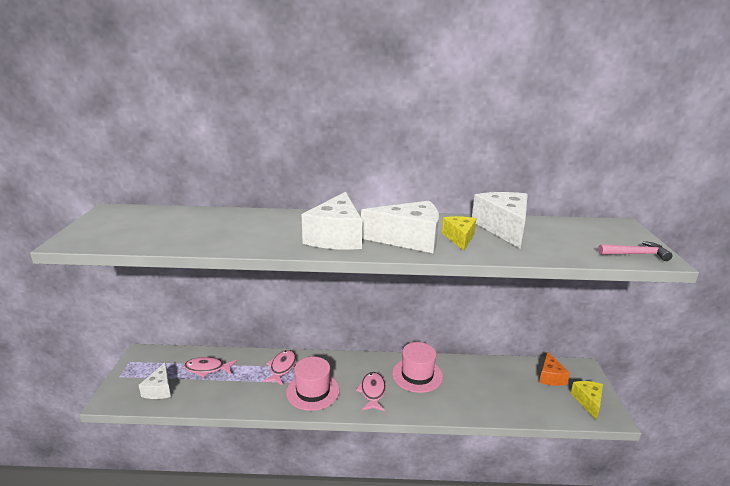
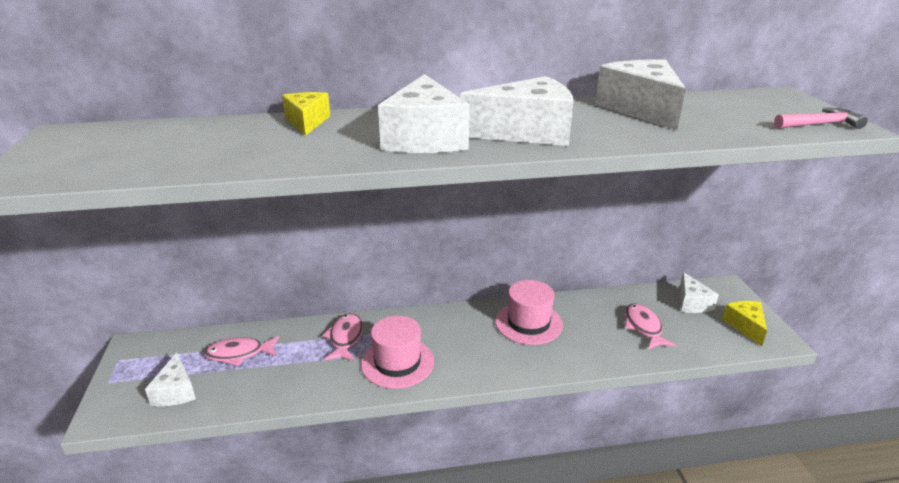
camera: 10 degrees left, 5 degrees up
(372, 392) = (477, 352): pink fish -> pink fish (643, 327)
(459, 238) = (592, 125): yellow cheese -> yellow cheese (307, 122)
(550, 377) = (692, 303): orange cheese -> white cheese

